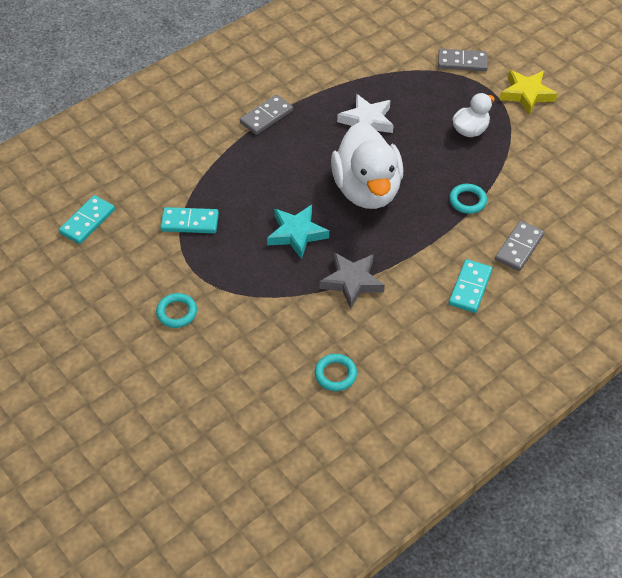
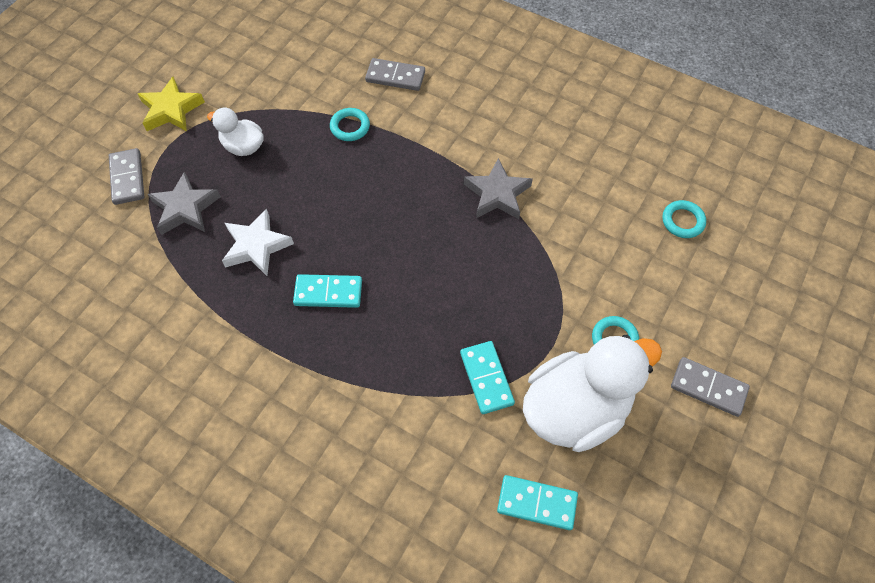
camera: 110 degrees left, 10 degrees up
(266, 117) = (280, 358): grey domino -> grey domino (708, 387)
(296, 234) = (456, 262): turquoise star -> none
(335, 374) = (609, 176): turquoise ring -> turquoise ring (682, 221)
(367, 190) = (367, 216): white duck -> white duck (575, 408)
(420, 88) = (185, 208): none -> grey star
(470, 287) = (460, 102): turquoise domino -> turquoise domino (328, 293)

